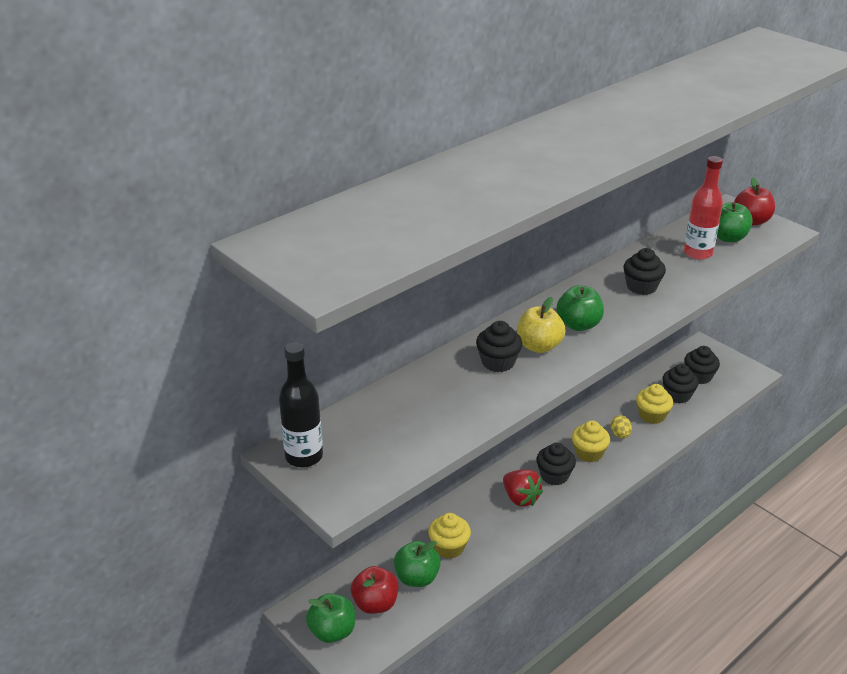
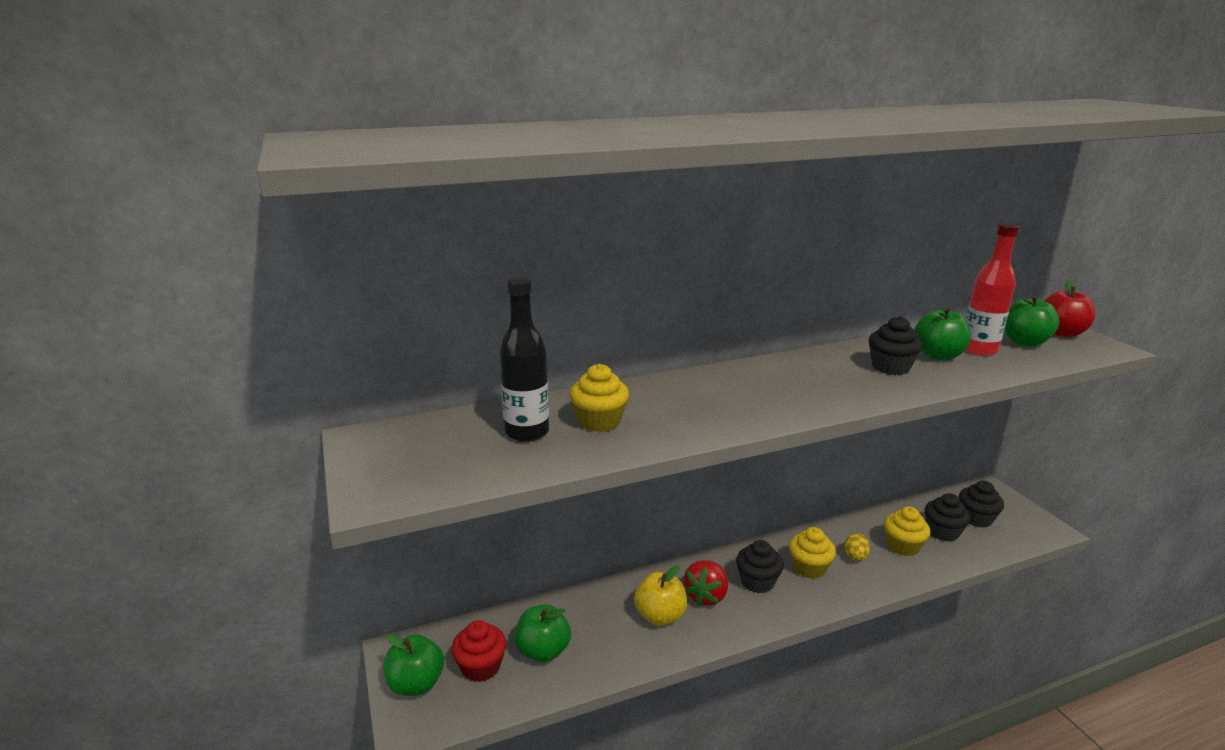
camera: 20 degrees right, 10 degrees down
(304, 456) = (381, 445): black bottle -> black bottle (527, 432)
(375, 604) = (481, 666): red apple -> red cupcake
(449, 547) = (597, 627): yellow cupcake -> yellow cupcake (599, 421)
(498, 362) = (670, 403): black cupcake -> none
(520, 498) = (706, 596): red strawberry -> red strawberry turned 45 degrees clockwise
(539, 346) = (730, 398): yellow apple -> yellow apple (660, 616)
(578, 325) = (791, 387): green apple -> green apple (937, 355)

